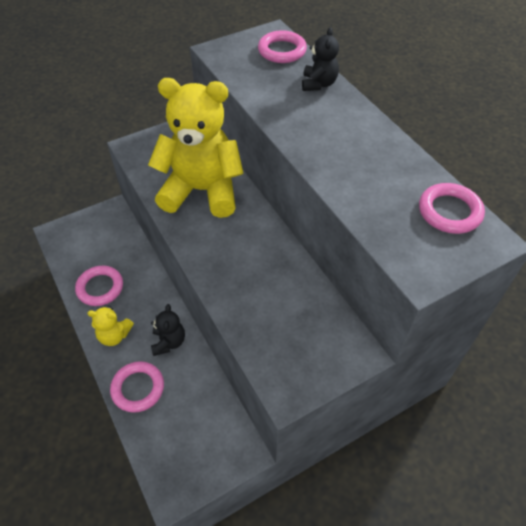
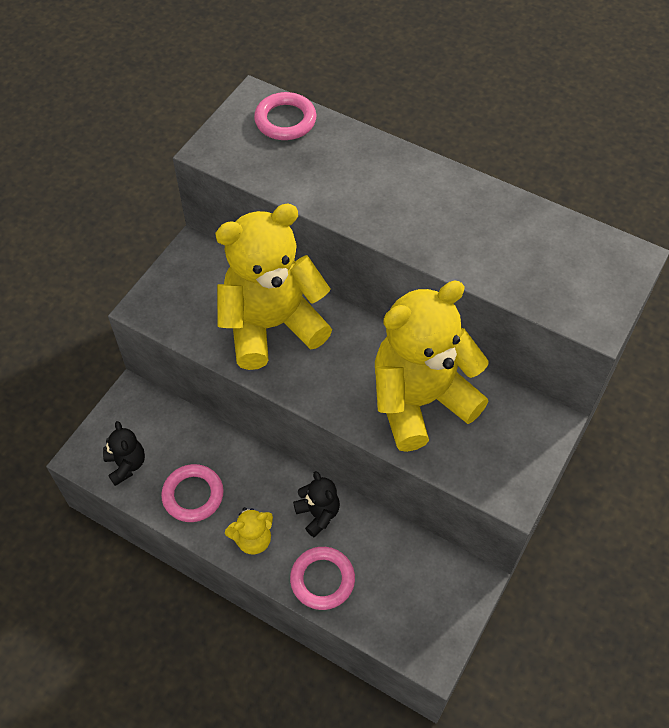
camera: 30 degrees left, 5 degrees up
(267, 286) = (420, 401): none -> yellow teddy bear
(318, 84) = (357, 149): black teddy bear -> black teddy bear (126, 465)
(449, 212) = (580, 246): pink ring -> none

